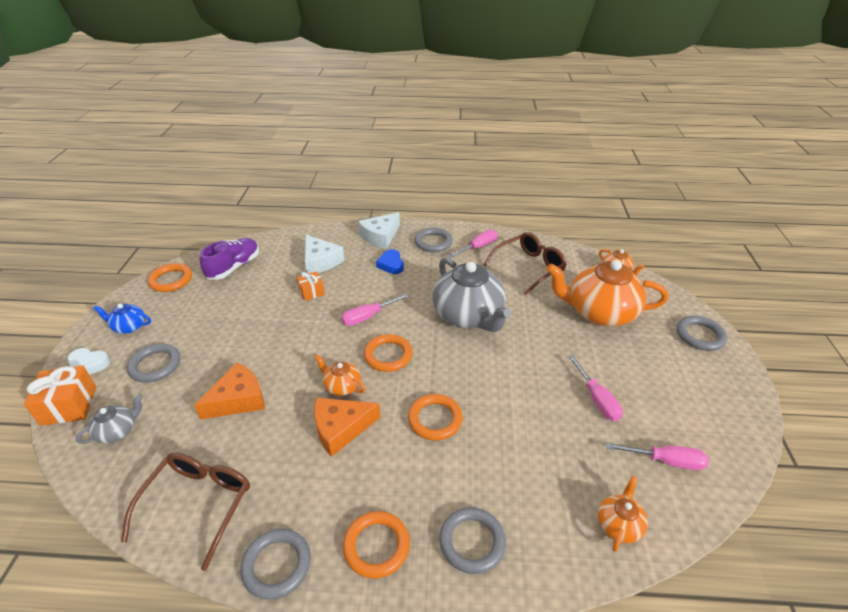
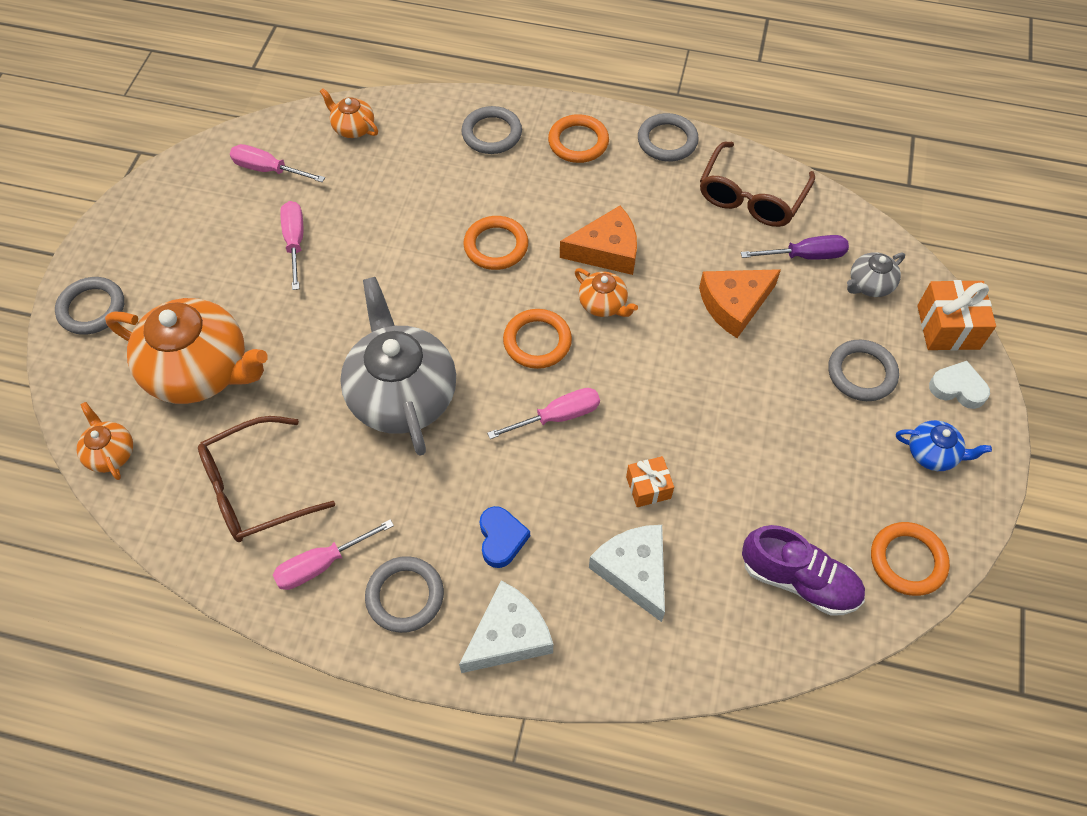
camera: 170 degrees left, 20 degrees up
(165, 449) = (805, 256): none -> purple screwdriver
(234, 267) = (799, 580): purple shoe -> purple shoe turned 105 degrees counterclockwise
(619, 524) = (353, 128): orange teapot -> orange teapot turned 90 degrees clockwise

